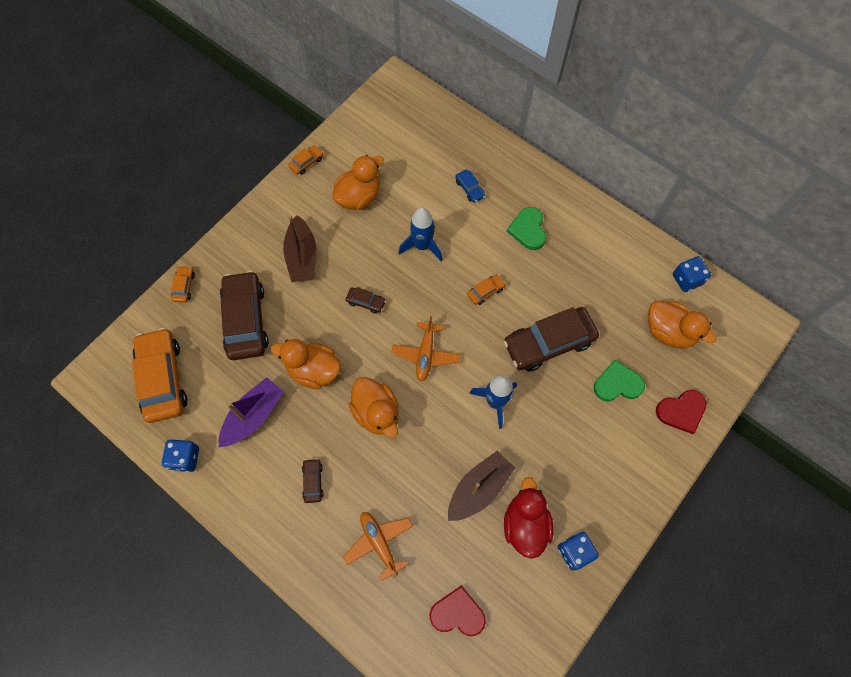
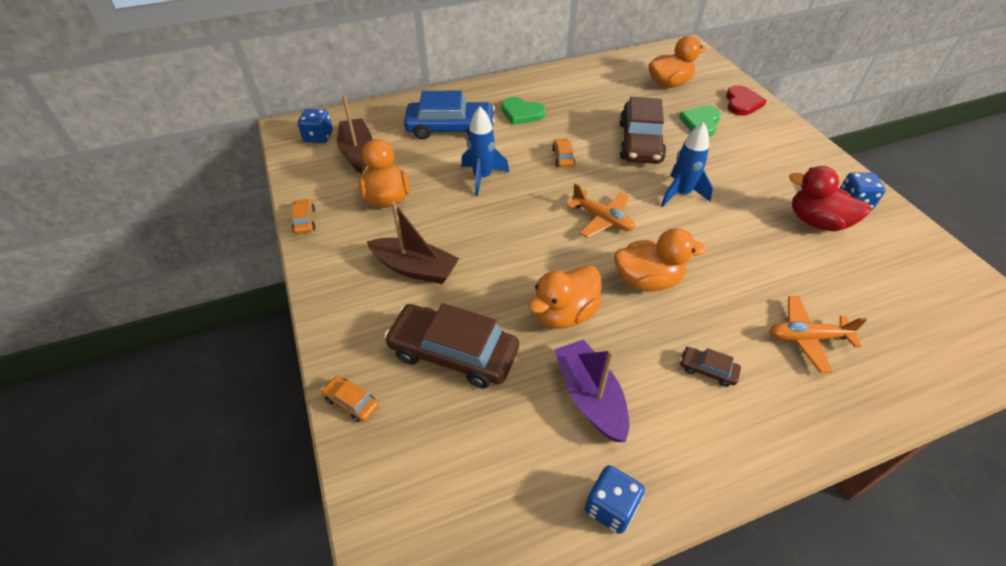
camera: 60 degrees left, 20 degrees down
(163, 379) = (470, 487): orange car -> none
(366, 302) = (512, 239): brown car -> none
(457, 613) = (904, 305): red heart -> none
(469, 189) = (450, 128): blue car -> blue car, size x2.29
(479, 489) = (768, 238): brown boat -> brown boat (357, 152)
(686, 279) = (629, 61): blue dice -> blue dice (318, 137)

